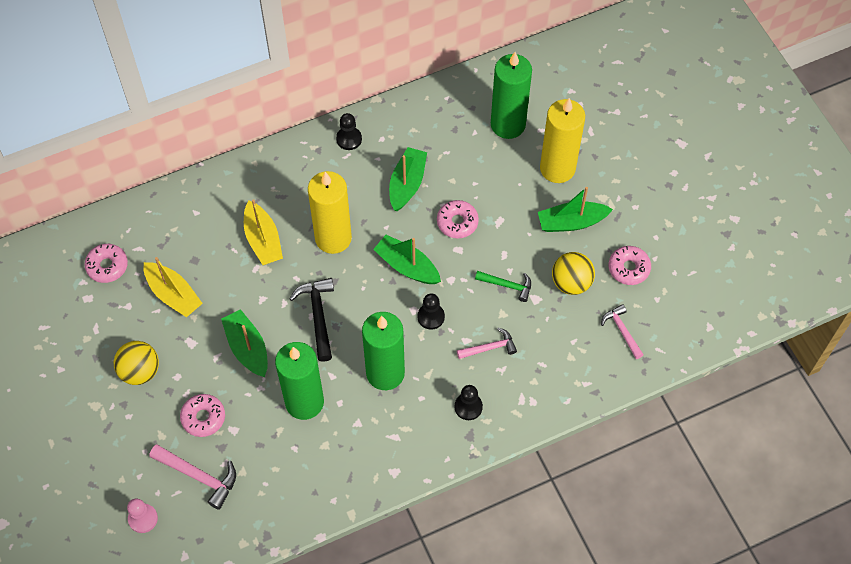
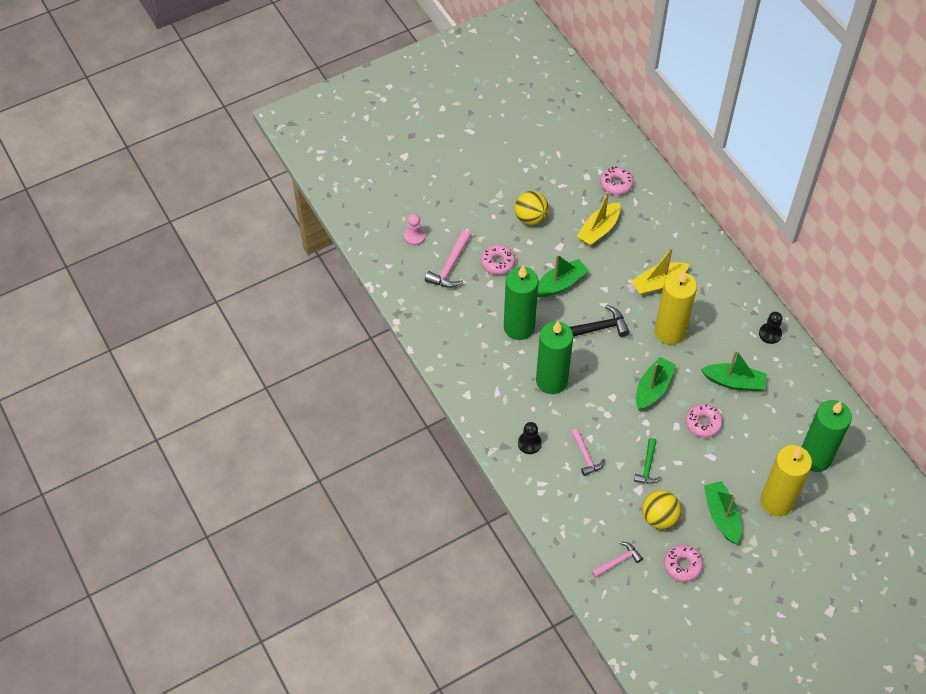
camera: 85 degrees right, 5 degrees down
(431, 317) = (608, 410): black pawn -> none

